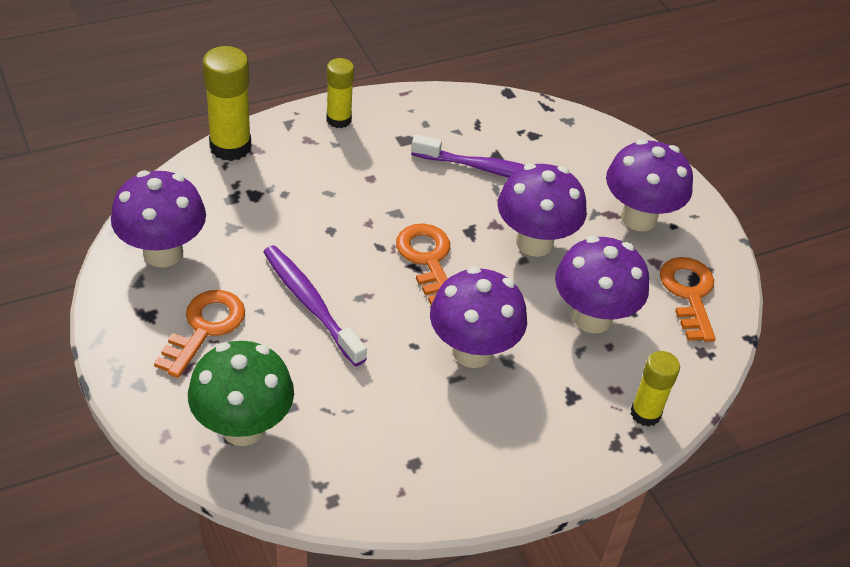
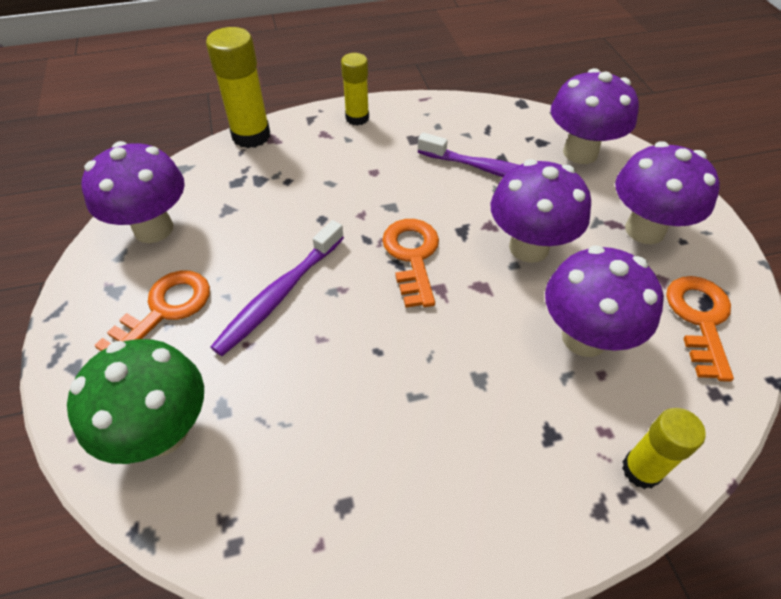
camera: 15 degrees right, 5 degrees up
(311, 304) = (280, 294): purple toothbrush -> purple toothbrush turned 120 degrees counterclockwise
(472, 351) = (441, 365): purple mushroom -> purple mushroom (580, 152)

